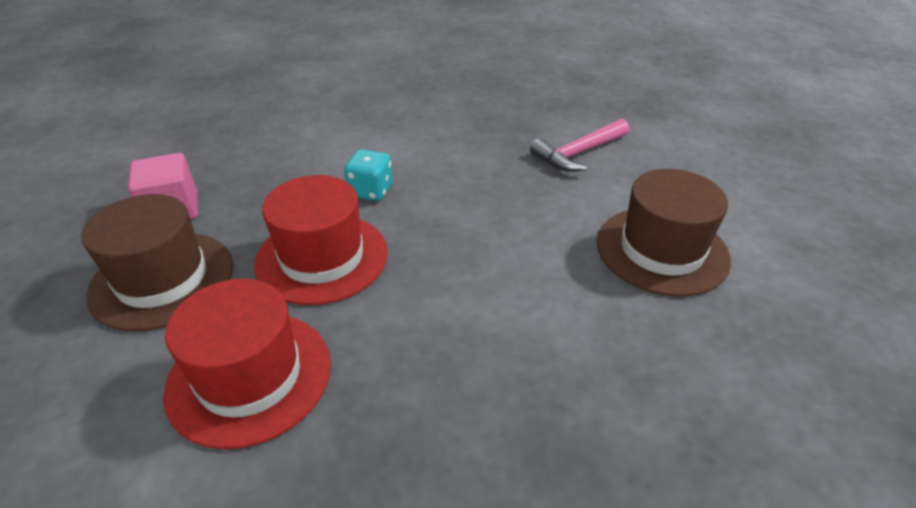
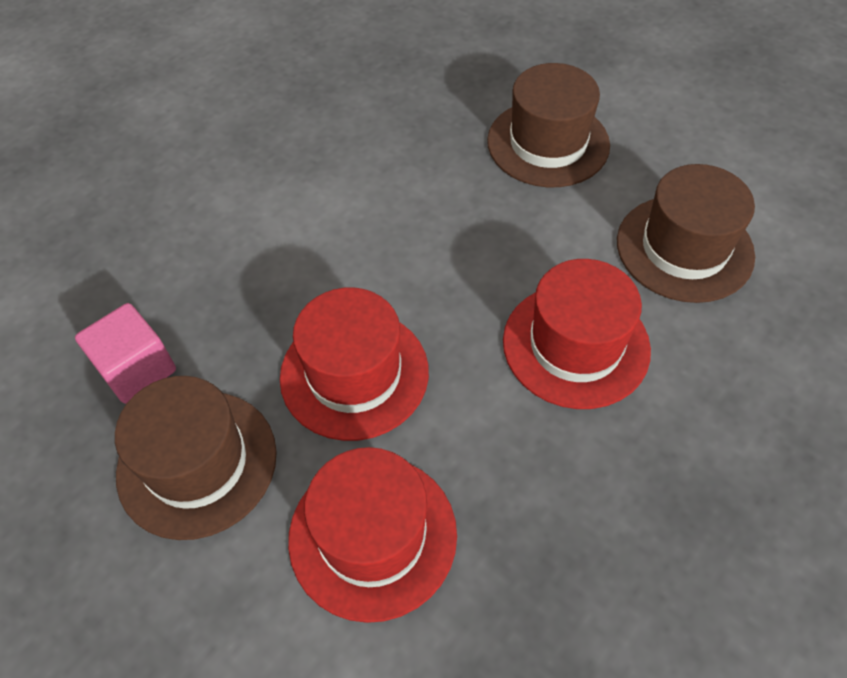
camera: 20 degrees left, 15 degrees up
(371, 191) = (352, 268): turquoise dice -> none
(519, 292) = (576, 345): none -> red hat
(578, 153) = (548, 143): pink hammer -> brown hat

